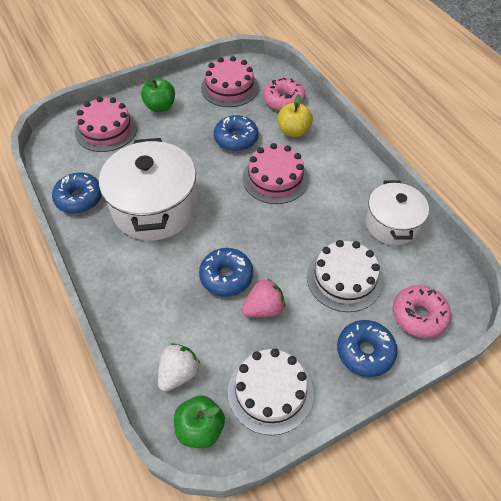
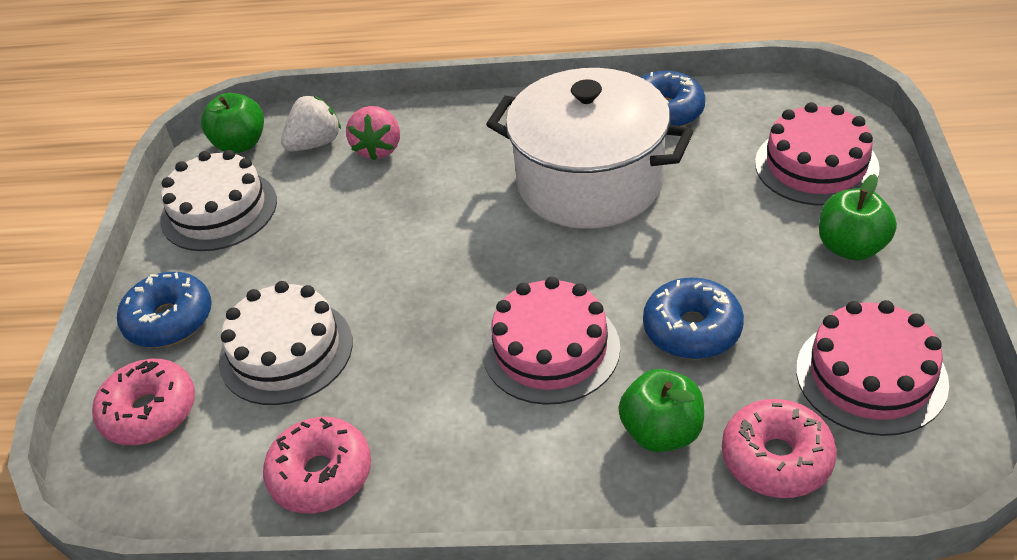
camera: 125 degrees right, 10 degrees down
(179, 373) = (315, 144): white strawberry -> white strawberry turned 105 degrees counterclockwise
(226, 277) = (405, 221): blue donut -> none
(263, 308) = (324, 242): pink strawberry -> pink strawberry (378, 149)
(293, 131) = (661, 432): yellow apple -> green apple
(391, 224) = (321, 475): white pot -> pink donut

